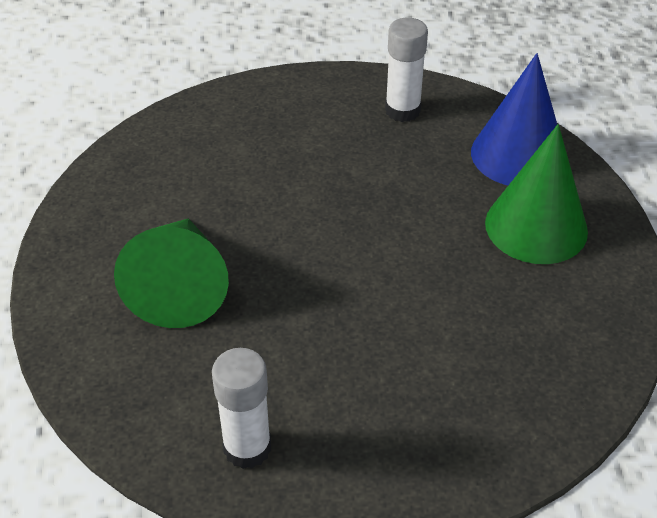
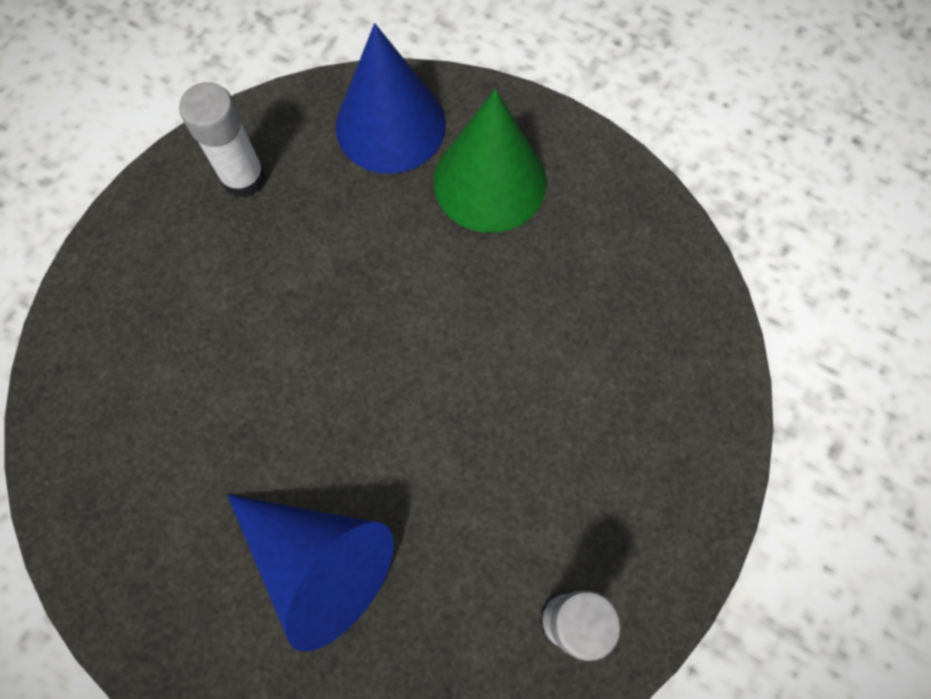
camera: 55 degrees left, 25 degrees up
(180, 286) = (318, 562): green cone -> blue cone

